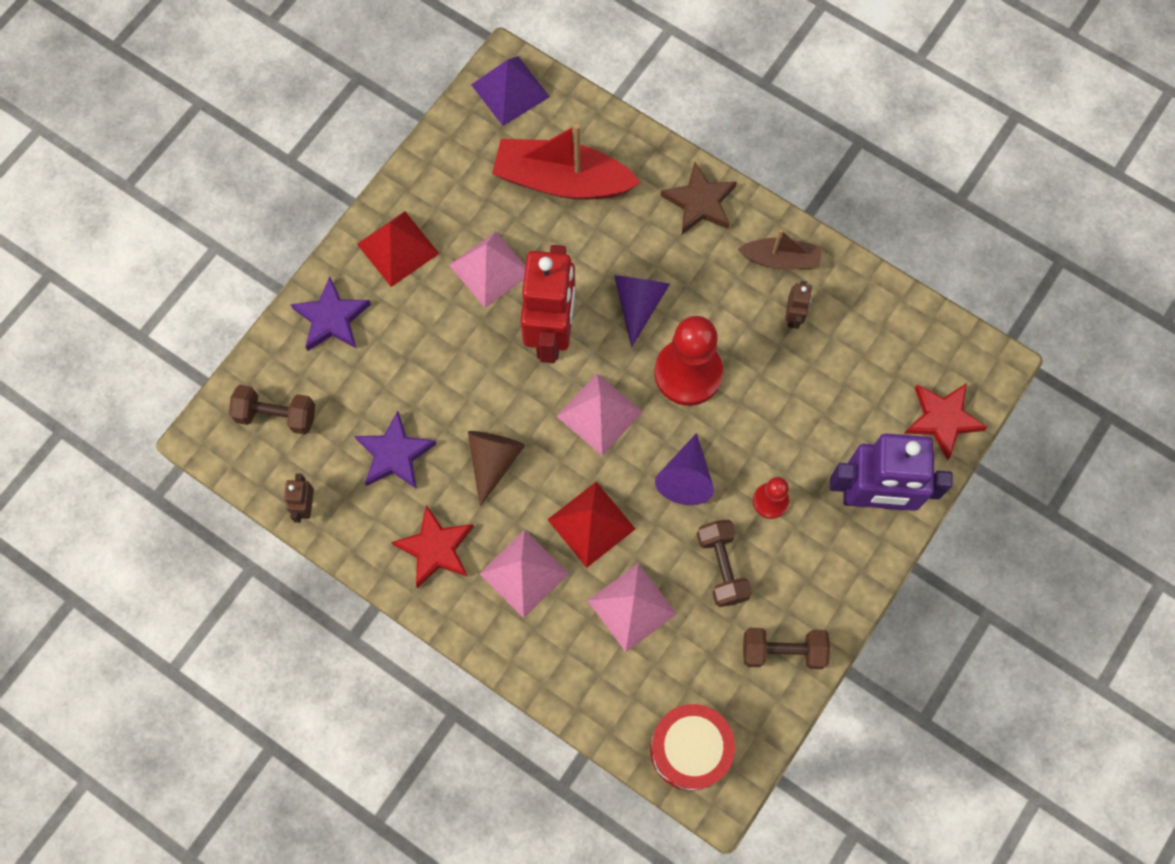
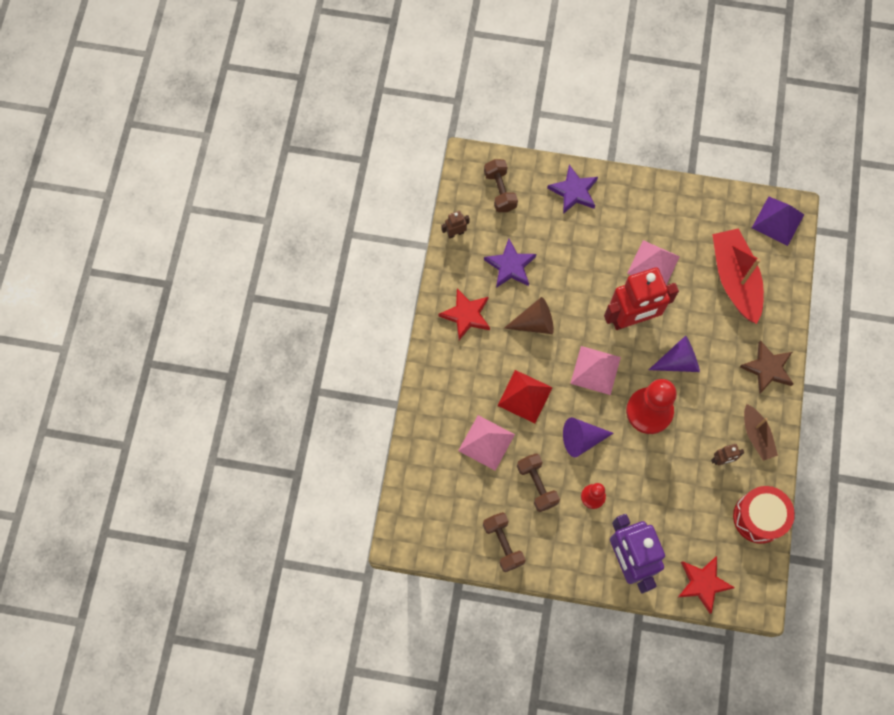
camera: 65 degrees right, 0 degrees up
(398, 248) = (637, 206): red pyramid -> none
(524, 573) = (476, 371): pink pyramid -> none
(690, 749) = (418, 513): red drum -> red drum (759, 517)
(722, 567) = (537, 485): brown dumbbell -> brown dumbbell turned 75 degrees counterclockwise

